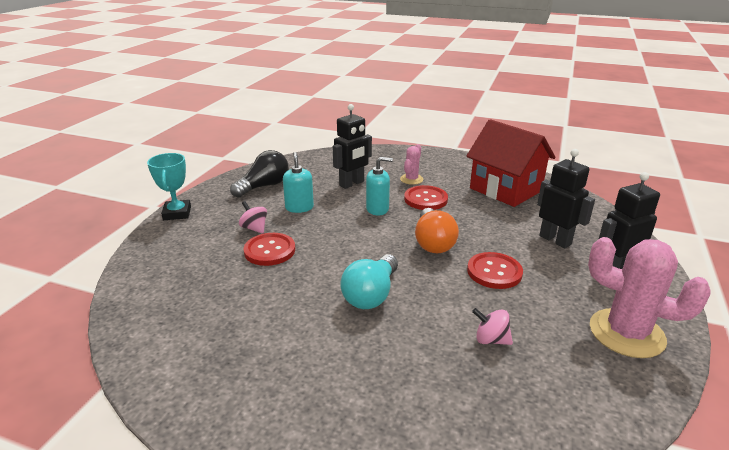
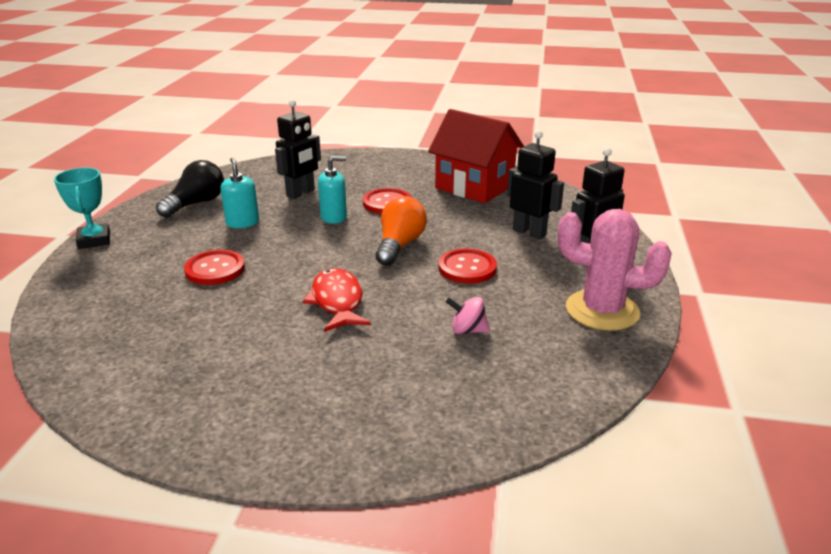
camera: 10 degrees left, 0 degrees up
(254, 228) = (192, 248): pink spinning top -> none
(371, 294) = (337, 301): turquoise light bulb -> red fish
(411, 179) = (369, 184): pink cactus -> none
(433, 242) = (399, 245): orange light bulb -> orange light bulb turned 150 degrees counterclockwise

